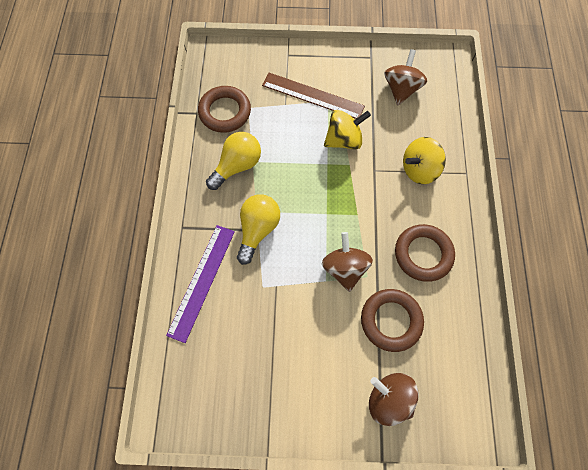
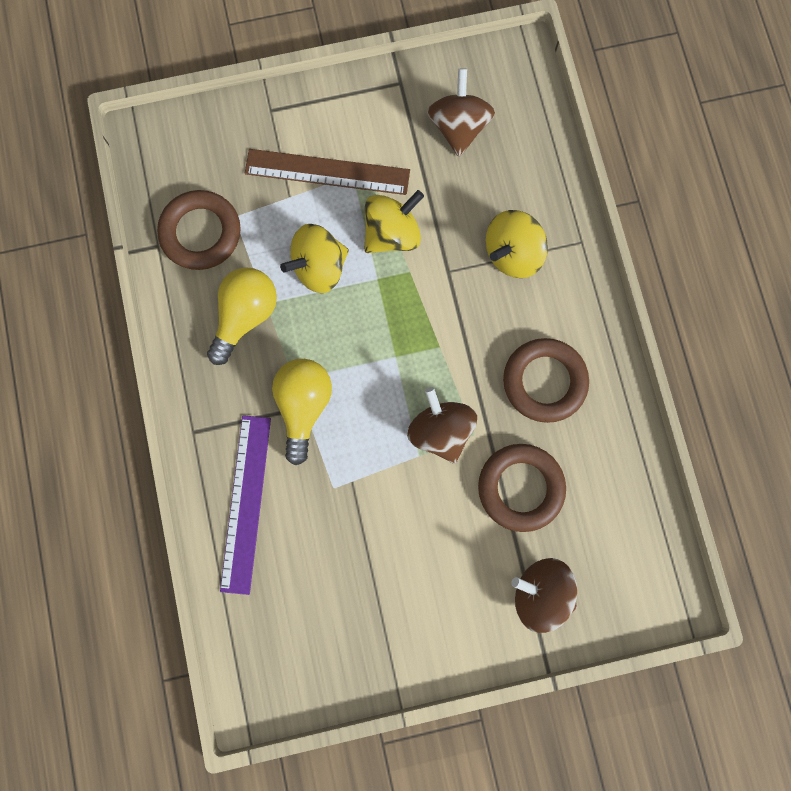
camera: 15 degrees left, 10 degrees up
(292, 149) = (319, 268): none -> yellow spinning top

